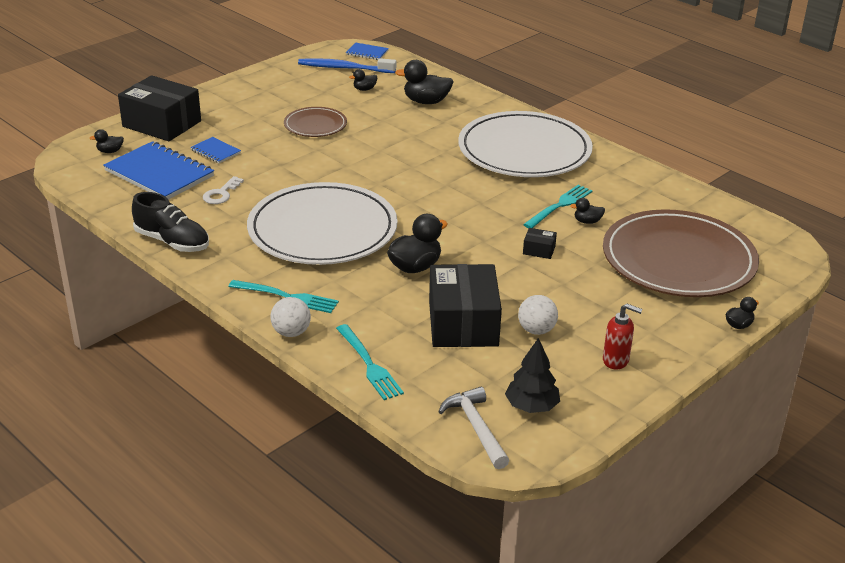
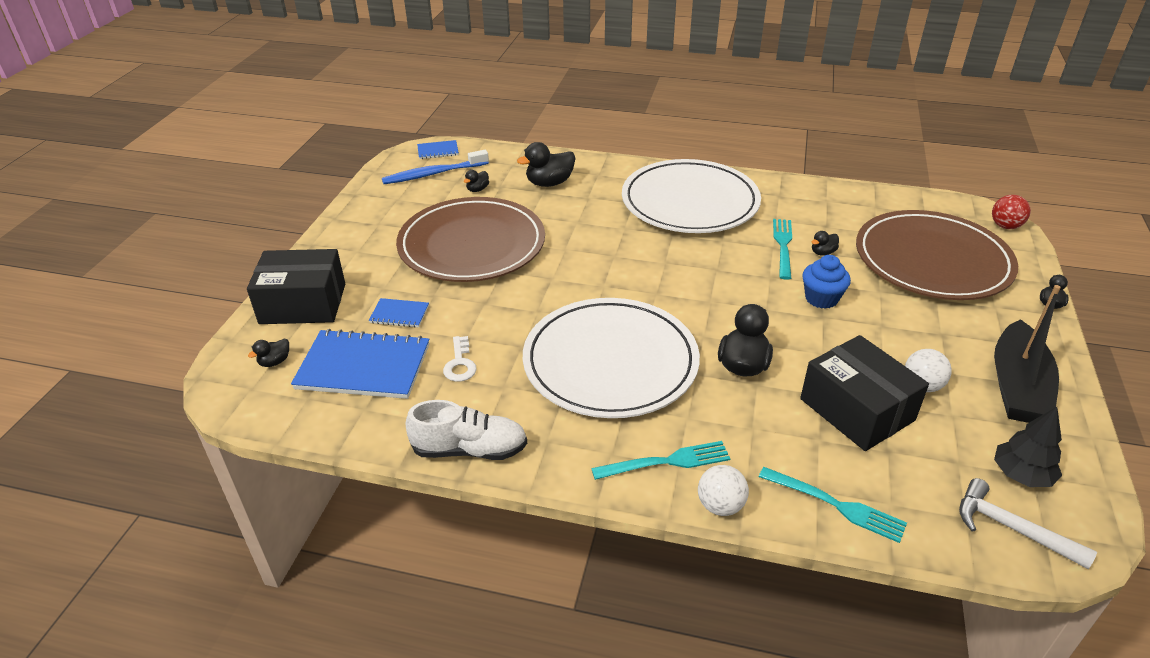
camera: 30 degrees left, 5 degrees up
(172, 242) = (470, 450): black shoe -> white shoe
(315, 125) = (472, 245): brown plate -> brown plate, size x2.06
(539, 250) = (821, 298): black box -> blue cupcake
(616, 360) = (1017, 386): red soap dispenser -> black boat
(792, 260) = (1005, 226): none -> red ball

